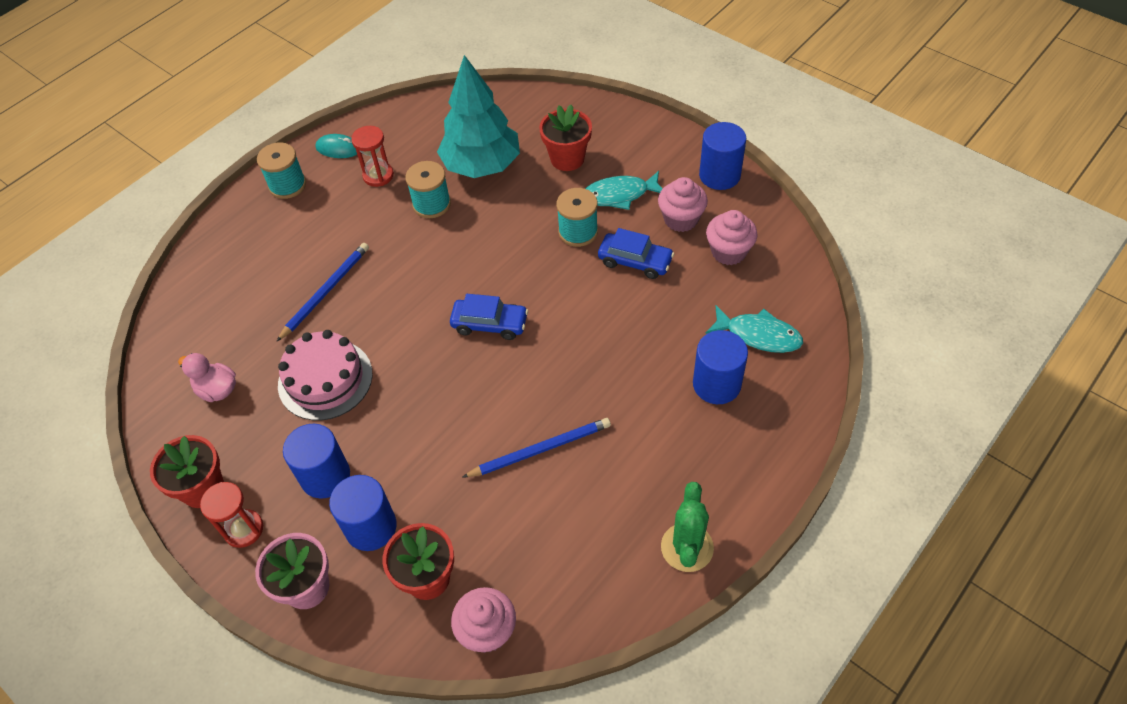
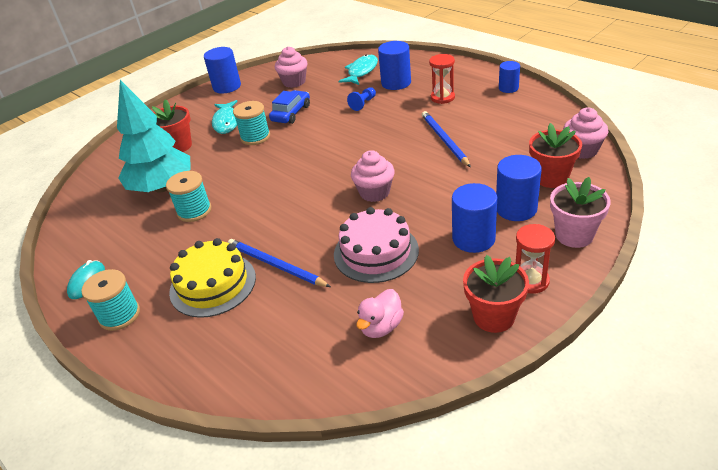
camera: 85 degrees left, 15 degrees down
(310, 245) = (213, 284): none -> yellow cake
(378, 175) = (141, 248): red hourglass -> red hourglass (442, 97)
(490, 324) = (333, 169): blue car -> none
(654, 345) = (363, 104): none -> blue pawn
(681, 219) = (260, 98): pink cupcake -> pink cupcake (374, 192)
(687, 547) = (508, 88): green cactus -> blue cylinder

